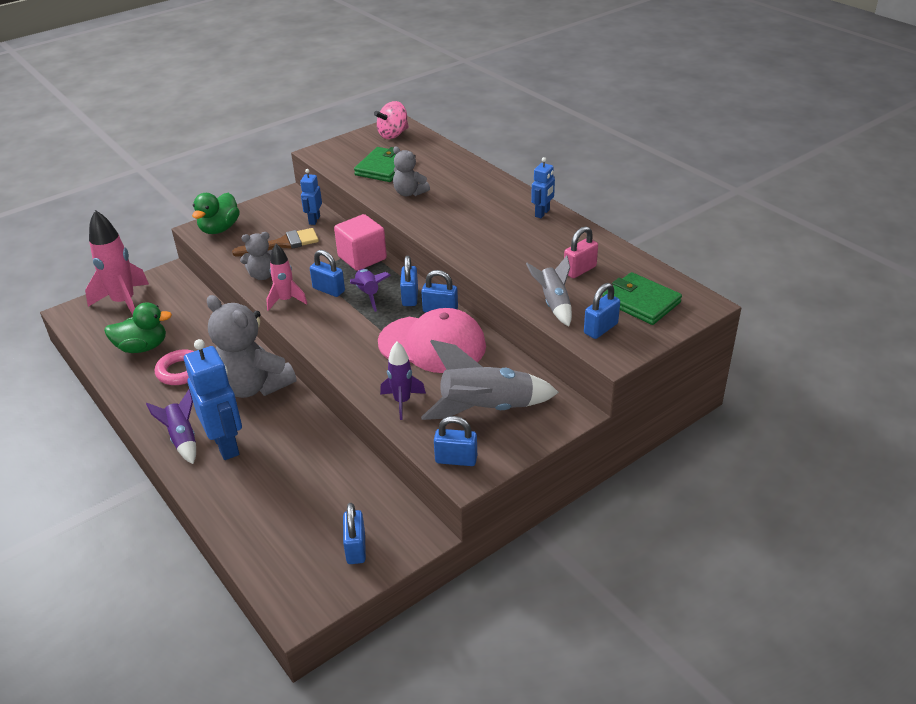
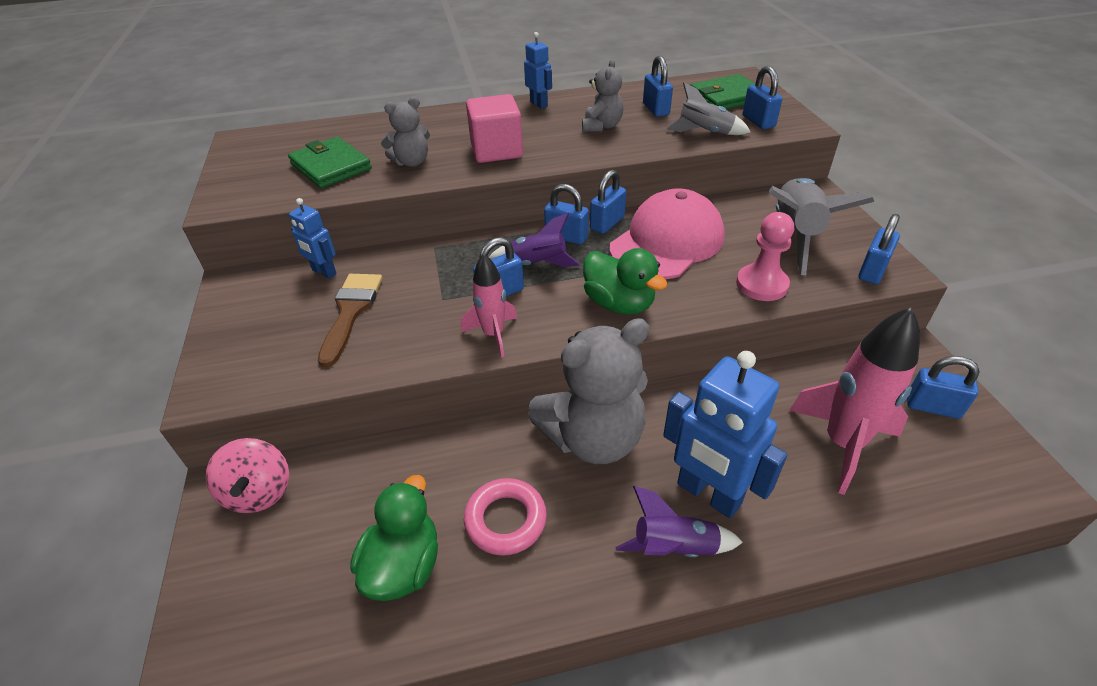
camera: 65 degrees left, 5 degrees up
(124, 303) = (246, 574): pink rocket -> pink rocket (842, 444)
(219, 229) = (236, 369): green duck -> green duck (619, 304)
(226, 445) = (708, 494): blue robot -> blue robot turned 135 degrees counterclockwise
(263, 275) = (412, 345): grey teddy bear -> grey teddy bear (601, 126)
(362, 258) = (454, 252): pink cube -> pink cube (496, 150)
(393, 135) = (261, 146): pink spinning top -> pink spinning top (259, 492)
(402, 402) = (761, 284): purple rocket -> pink pawn
(580, 270) = (656, 109): pink padlock -> blue padlock

